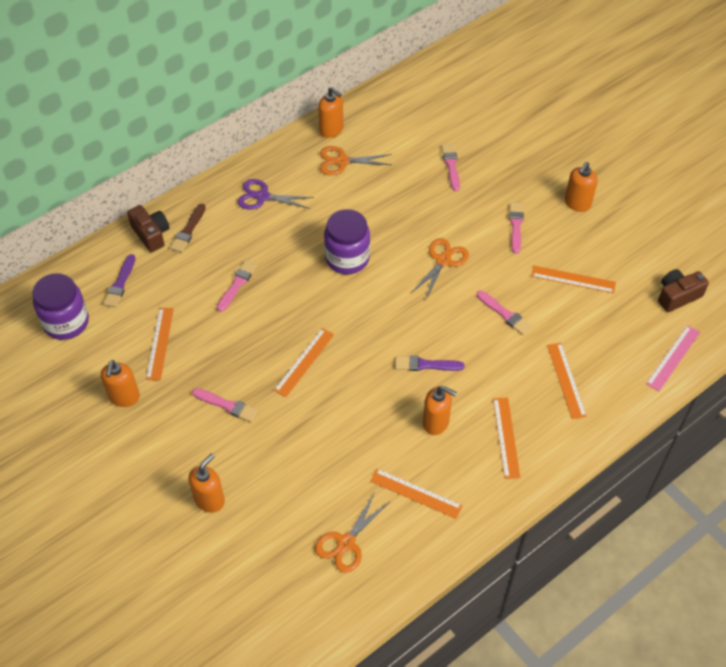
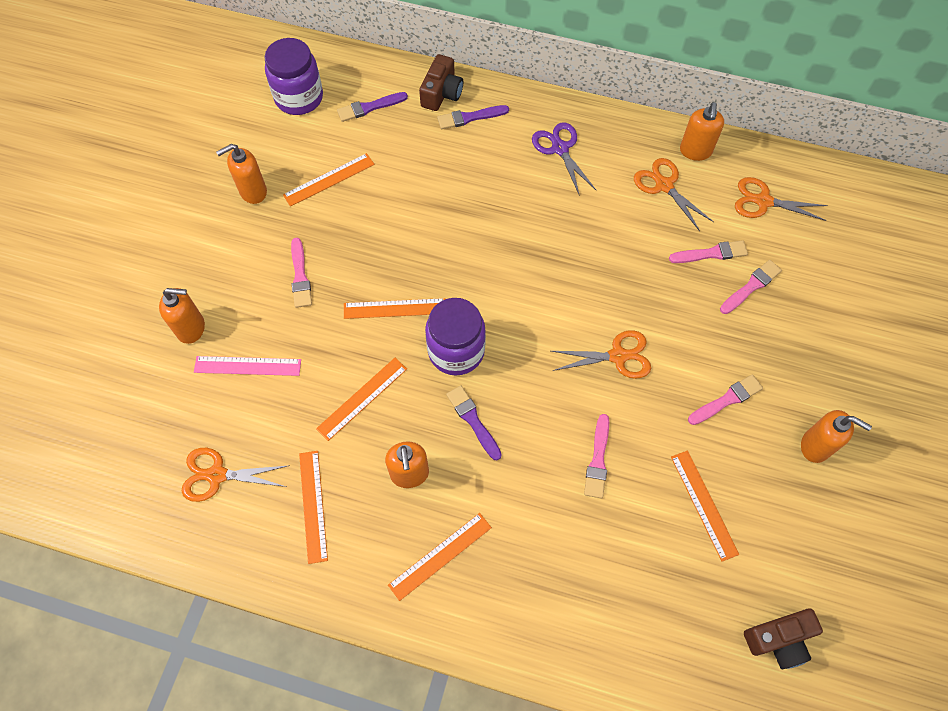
camera: 55 degrees right, 10 degrees up
(188, 230) = (470, 117): brown brush -> purple brush
(237, 284) = (441, 195): pink brush -> pink brush (711, 253)
(347, 258) = (547, 267): purple jar -> purple jar (456, 351)
(398, 122) = (763, 201): none -> orange scissors
(566, 380) = (559, 577): orange ruler -> orange ruler (362, 398)
(577, 204) = (816, 446): orange soap dispenser -> orange soap dispenser turned 150 degrees counterclockwise
(673, 358) = (683, 685): pink ruler -> pink ruler (247, 366)
(677, 296) = (778, 640): brown camera -> brown camera turned 135 degrees clockwise

